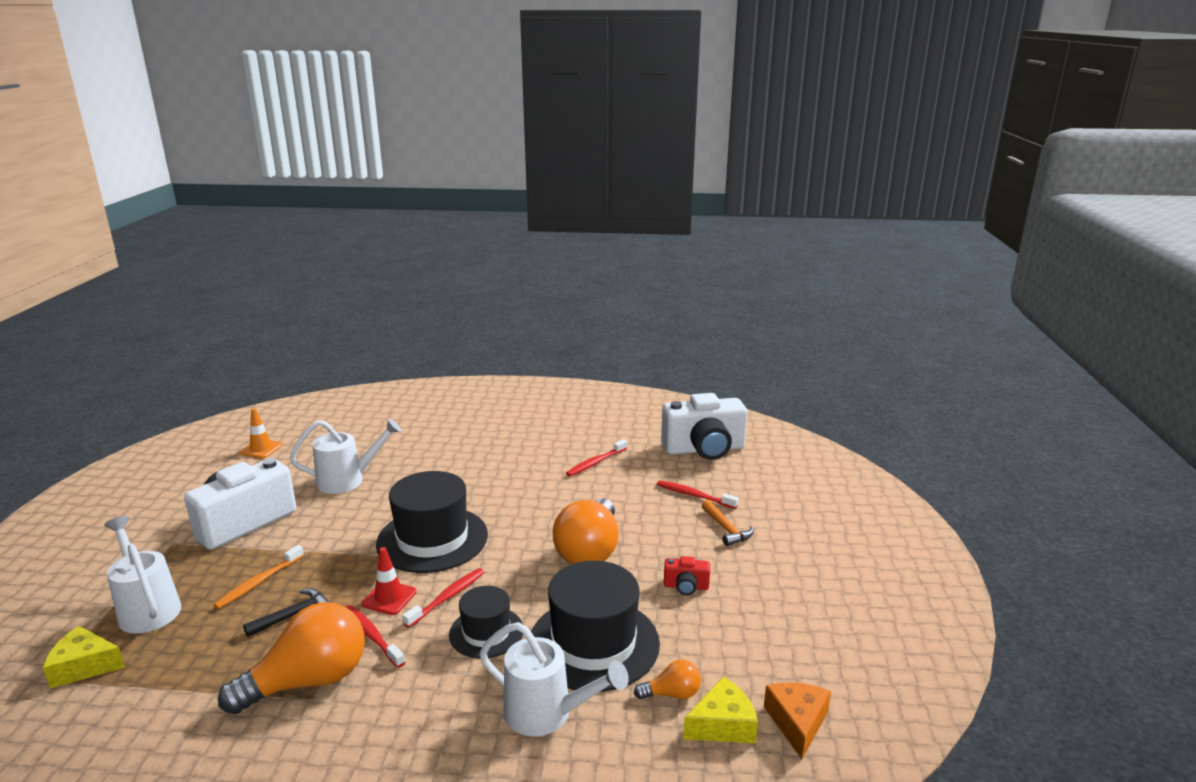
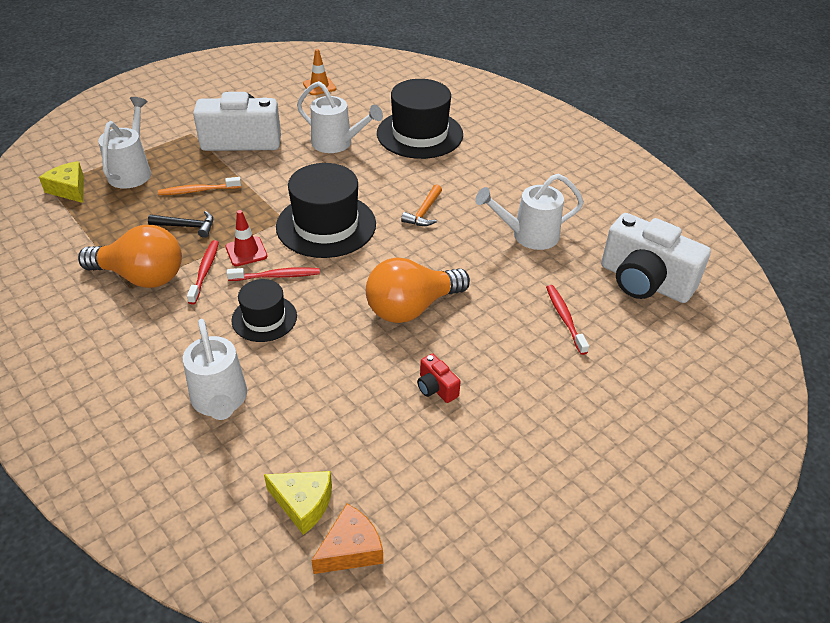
camera: 45 degrees right, 20 degrees up
(593, 643) = (312, 378): black hat -> black hat (419, 134)
(595, 463) = (528, 235): red toothbrush -> white watering can
(672, 694) = (305, 455): orange light bulb -> none
(726, 529) = (544, 366): orange hammer -> orange hammer (424, 212)

